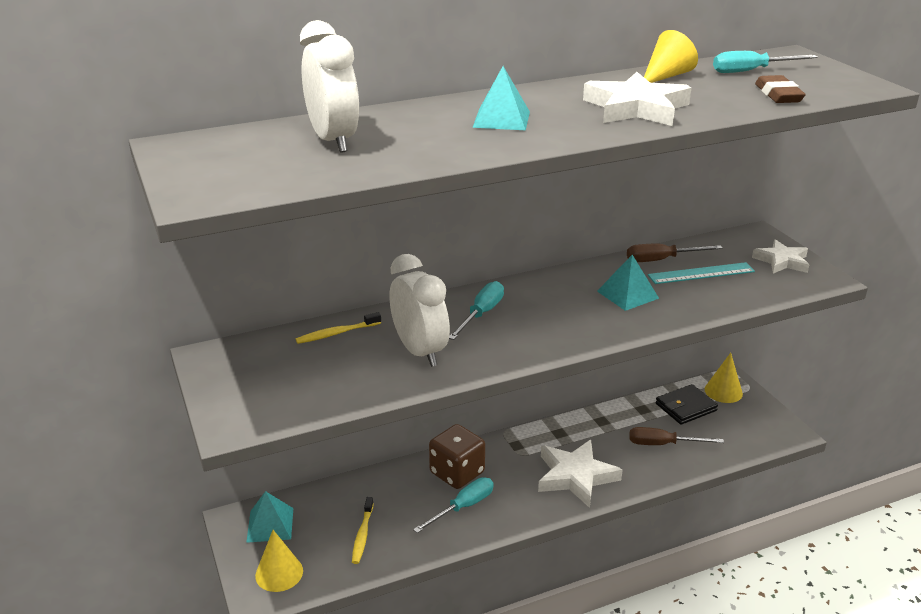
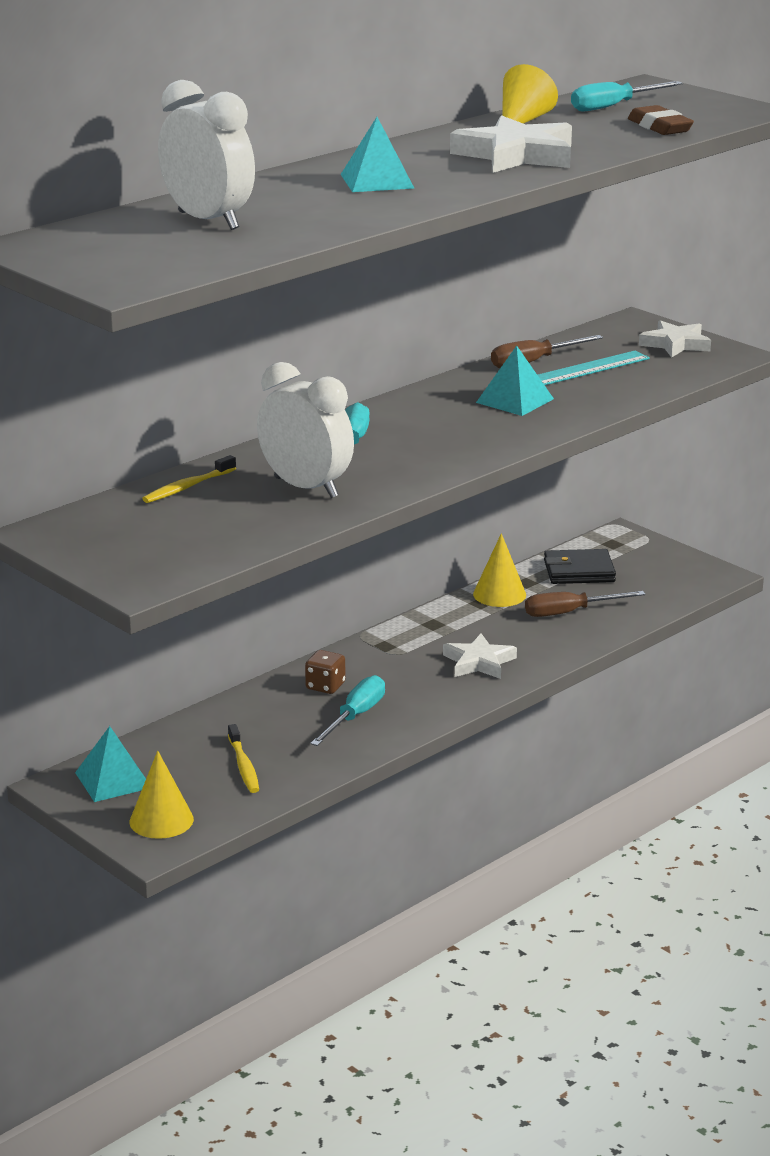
camera: 20 degrees left, 5 degrees down
(457, 473) = (325, 686): brown dice -> brown dice, size x0.55
(576, 476) = (479, 662): white star -> white star, size x0.64
(685, 407) = (579, 571): black wallet -> black wallet turned 45 degrees clockwise
(723, 391) = (618, 547): yellow cone -> yellow cone (499, 594)

